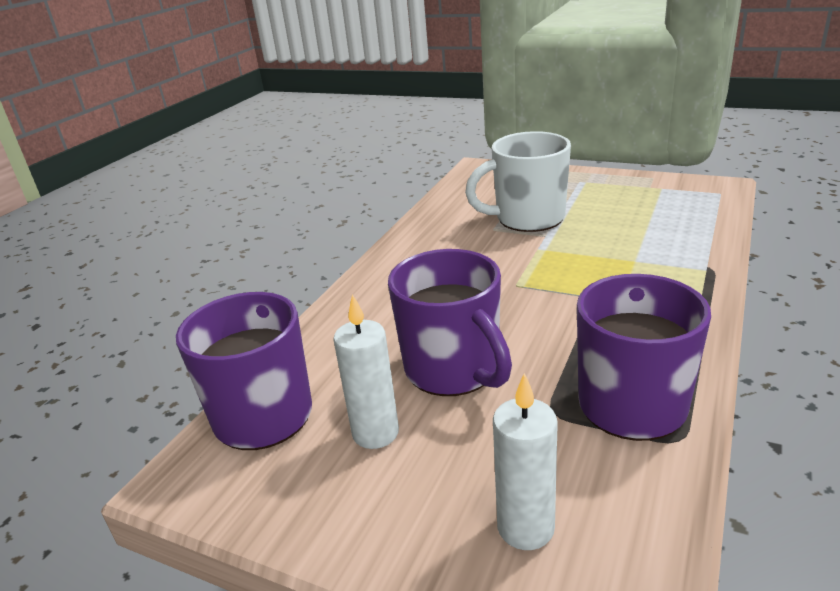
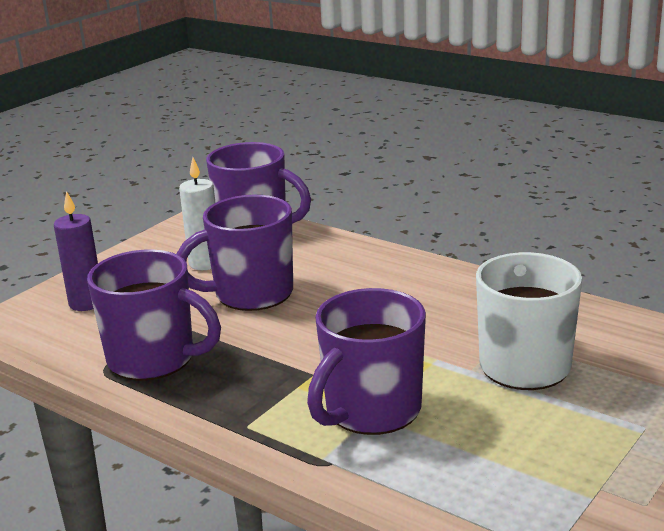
camera: 100 degrees right, 5 degrees down
(525, 527) = (86, 303): white candle -> purple candle
(629, 262) = (371, 411): none -> purple mug

